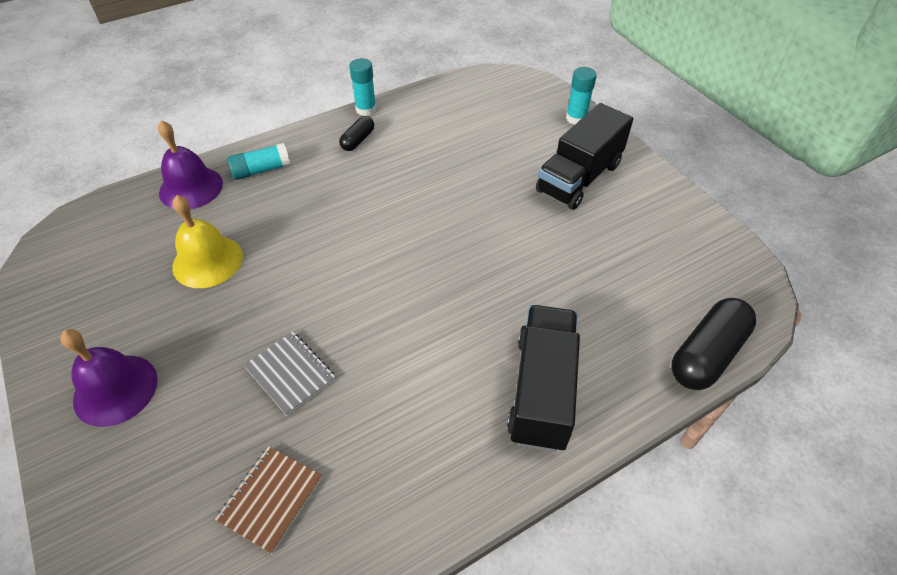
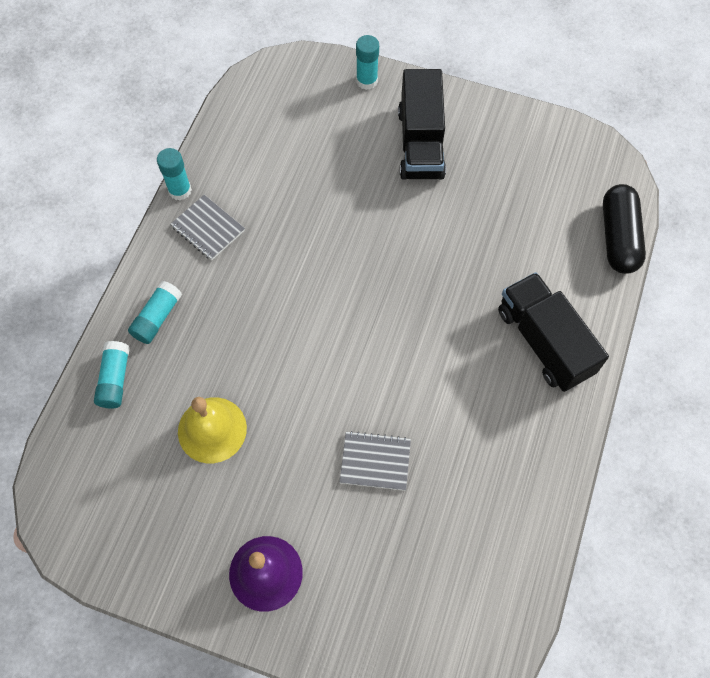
camera: 40 degrees left, 15 degrees up
(191, 188) = (115, 379): purple bell -> turquoise glue stick
(271, 499) = (452, 546): brown notebook -> none
(358, 140) = (208, 228): black capsule -> grey notebook

